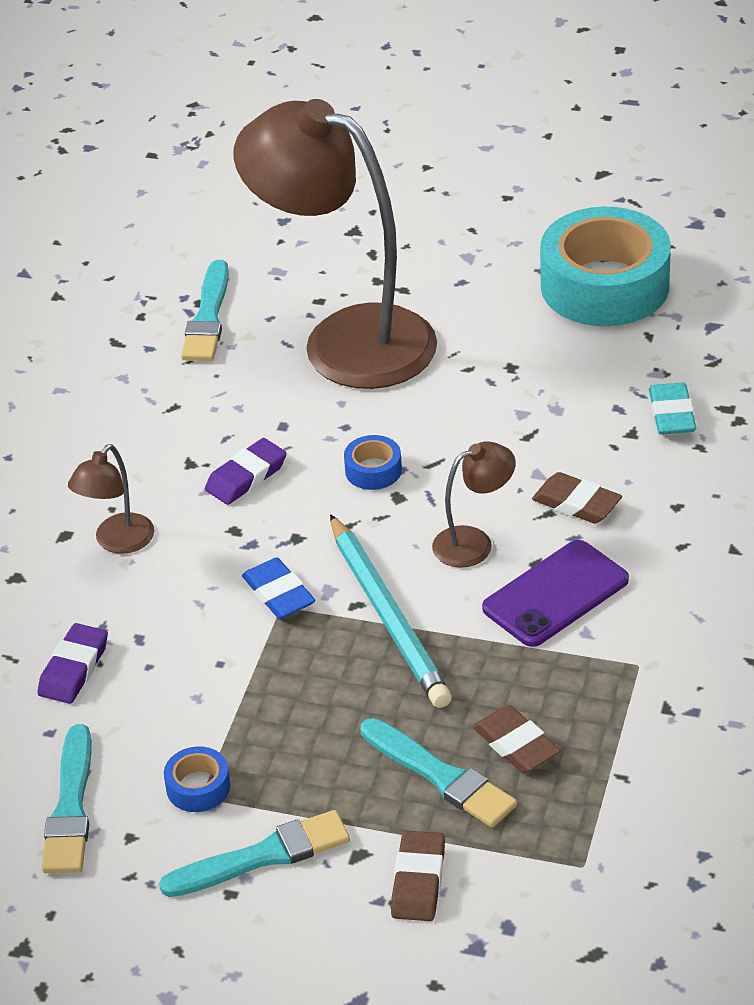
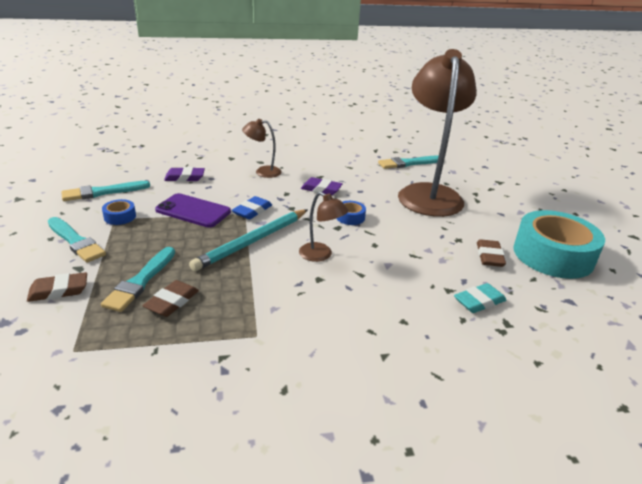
camera: 60 degrees right, 10 degrees down
(555, 594) = (298, 290): purple phone -> purple phone (193, 211)
(576, 503) = (375, 282): brown eraser -> brown eraser (489, 256)

